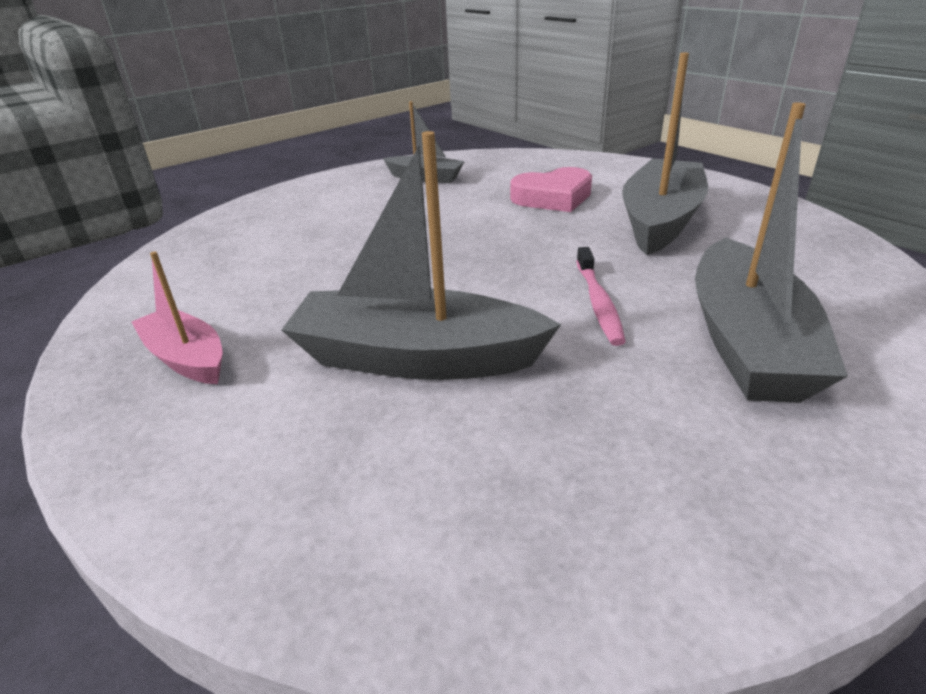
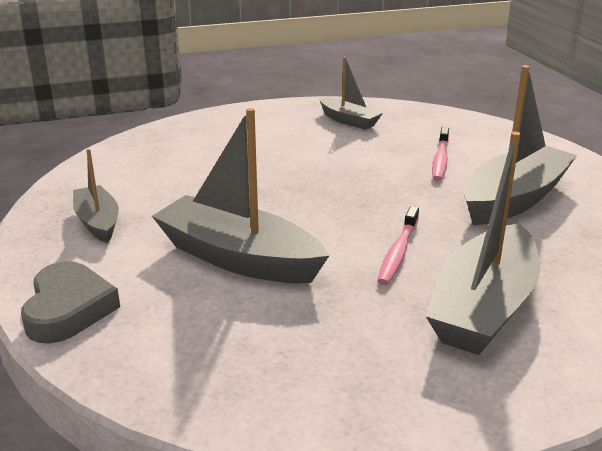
camera: 20 degrees right, 5 degrees down
(186, 358) = (98, 222): pink boat -> grey boat
(212, 506) = (68, 309): none -> grey heart
(553, 197) = (440, 160): pink heart -> pink toothbrush

